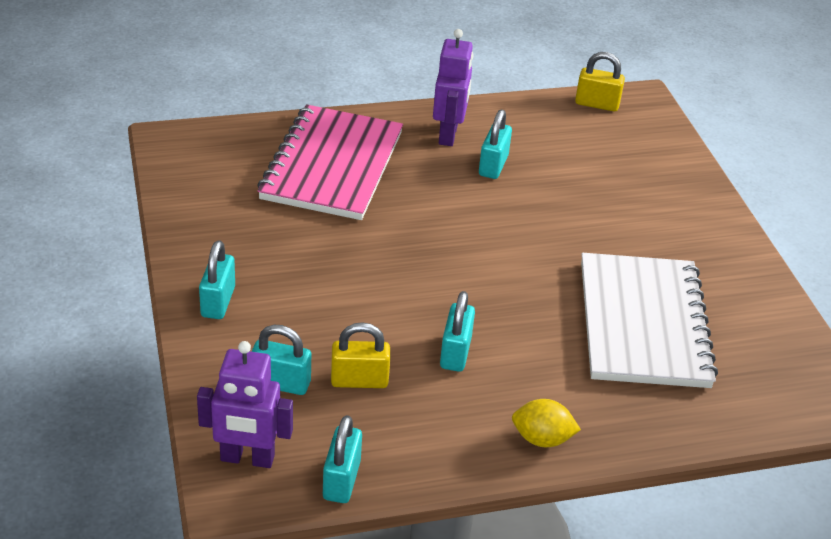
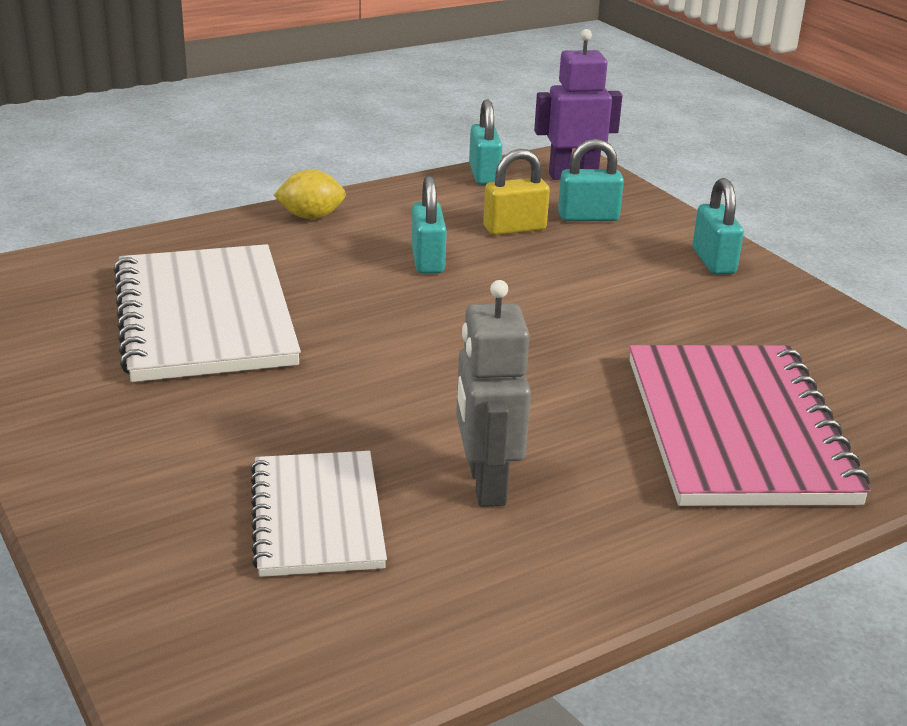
camera: 165 degrees right, 10 degrees down
(448, 135) = (595, 527): purple robot -> none
(493, 165) = (486, 484): turquoise padlock -> grey robot
(585, 168) = (317, 517): none -> white notebook
(597, 104) = (319, 683): yellow padlock -> none

